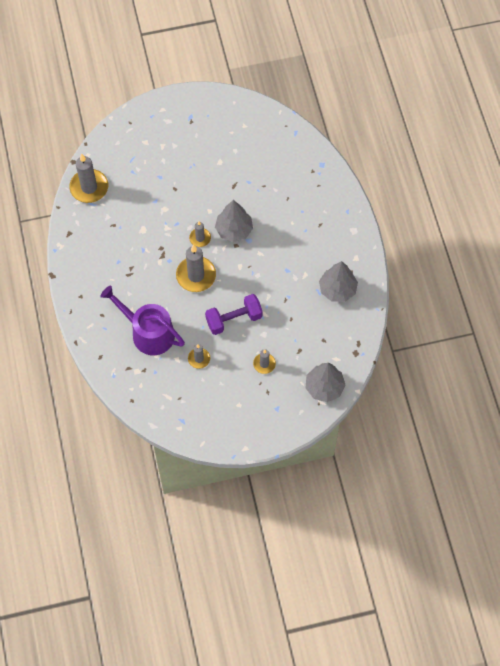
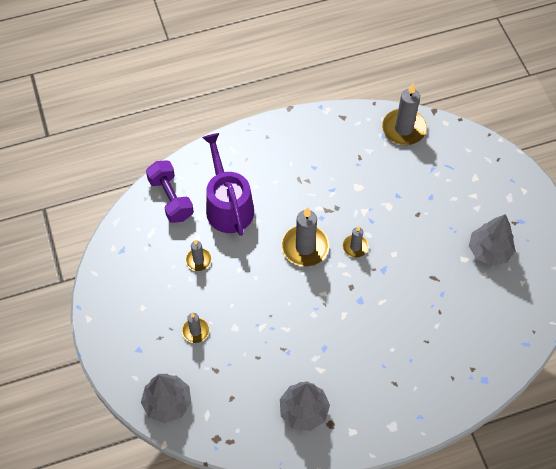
camera: 85 degrees right, 5 degrees down
(148, 332) = (228, 205): purple watering can -> purple watering can turned 45 degrees counterclockwise
(234, 230) = (371, 283): grey tree -> grey tree (489, 251)
(234, 319) = (251, 293): purple dumbbell -> purple dumbbell (171, 199)

